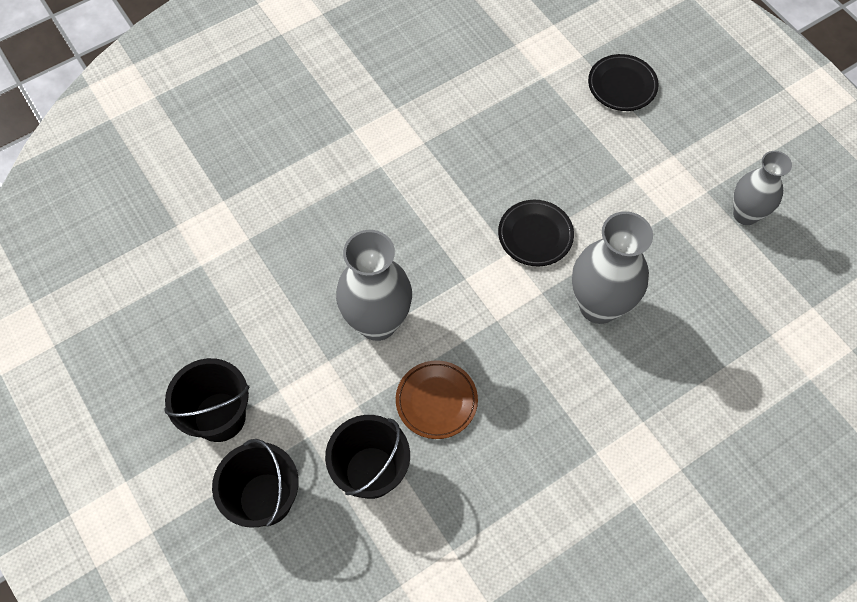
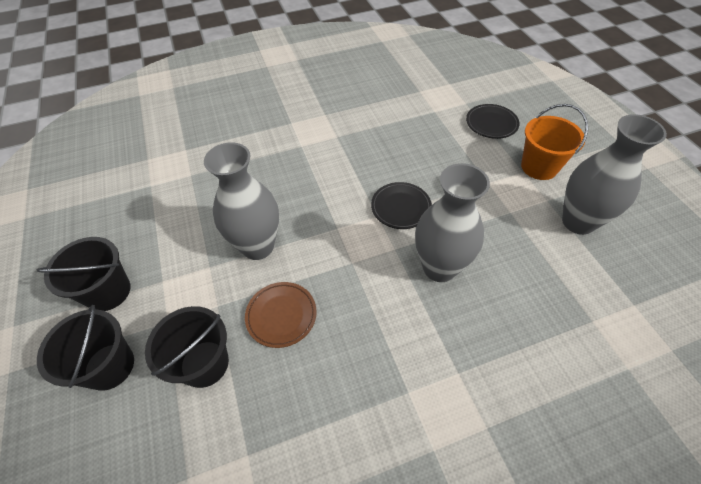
camera: 15 degrees right, 10 degrees down
(691, 144) = (539, 167): none -> orange bucket
(745, 214) = (578, 222): grey vase -> grey vase, size x1.53

